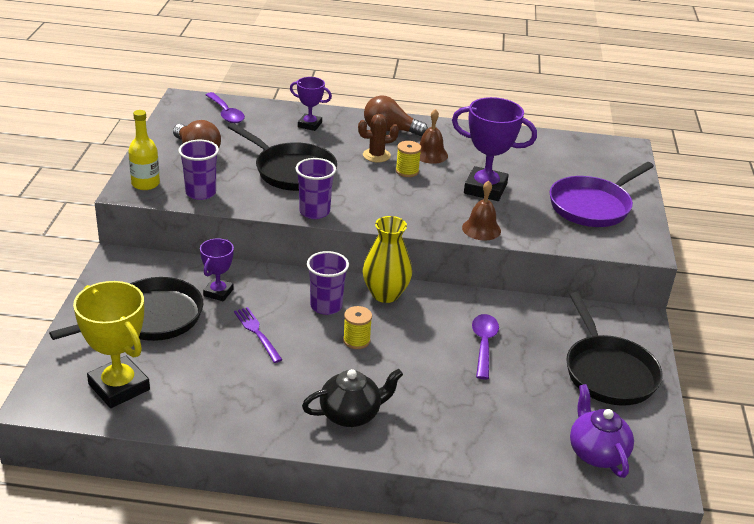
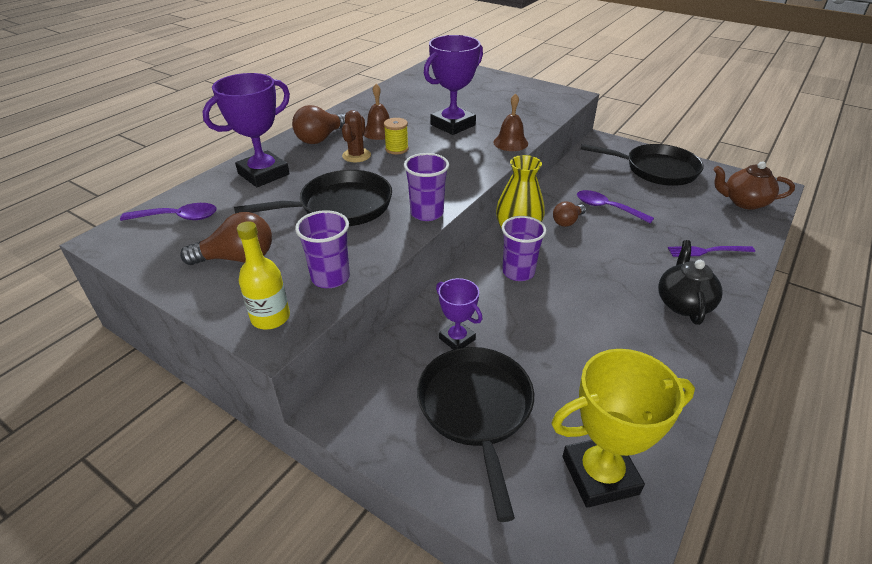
camera: 60 degrees left, 5 degrees up
(256, 332) = (540, 329): purple fork -> purple fork (706, 251)
(309, 125) = (263, 174): purple trophy -> purple trophy, size x1.76
(356, 340) = (578, 269): yellow spool -> none
(433, 321) = (567, 221): none -> brown light bulb
(593, 206) = (507, 95): purple pan -> none
(596, 453) = (744, 202): purple teapot -> brown teapot

